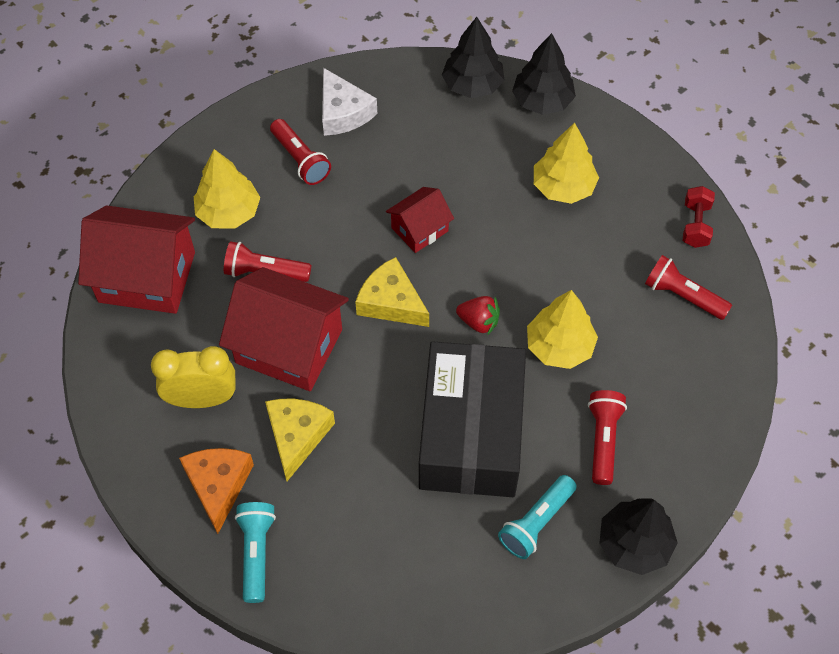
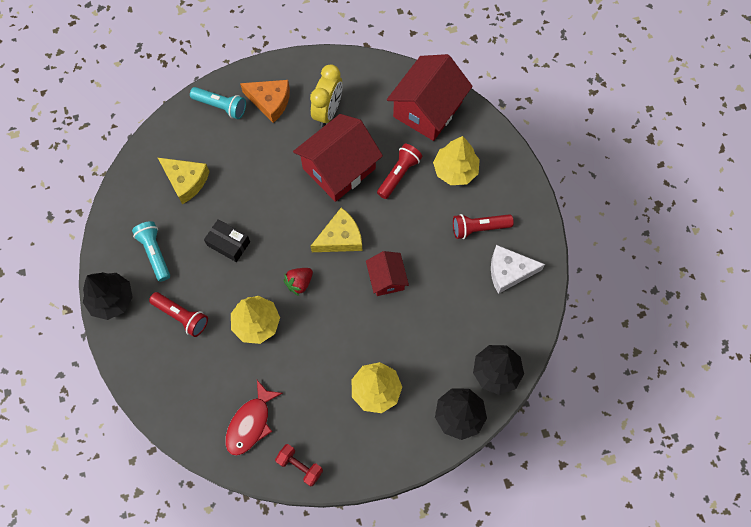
camera: 115 degrees right, 10 degrees up
(297, 436) = (278, 151): yellow cheese -> yellow cheese (186, 181)
(471, 433) = (228, 243): black box -> black box, size x0.41
(682, 296) = (250, 423): red flashlight -> red fish

